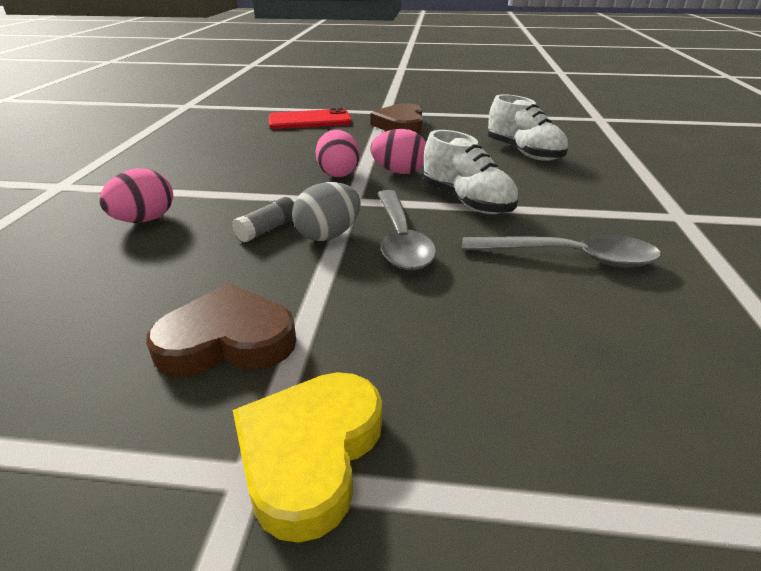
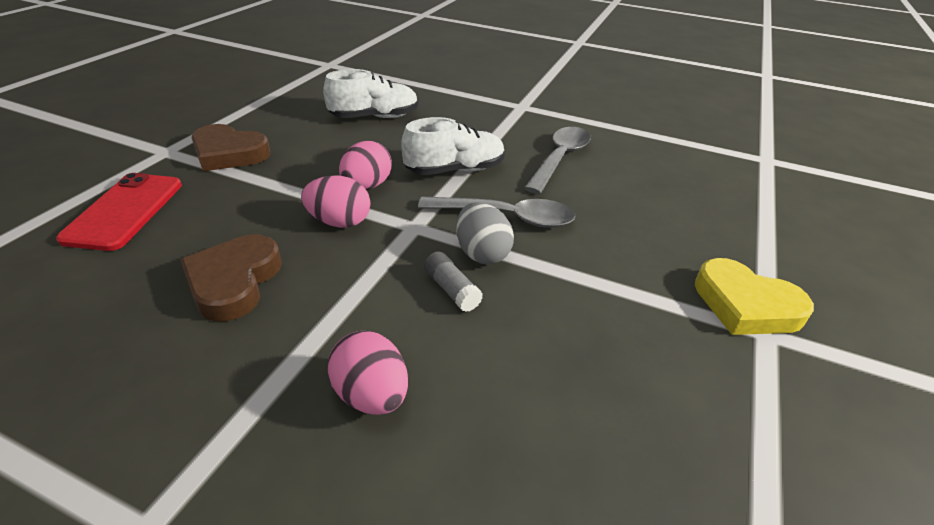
camera: 75 degrees left, 5 degrees up
(227, 340) = (635, 333): brown heart -> brown heart (234, 281)

